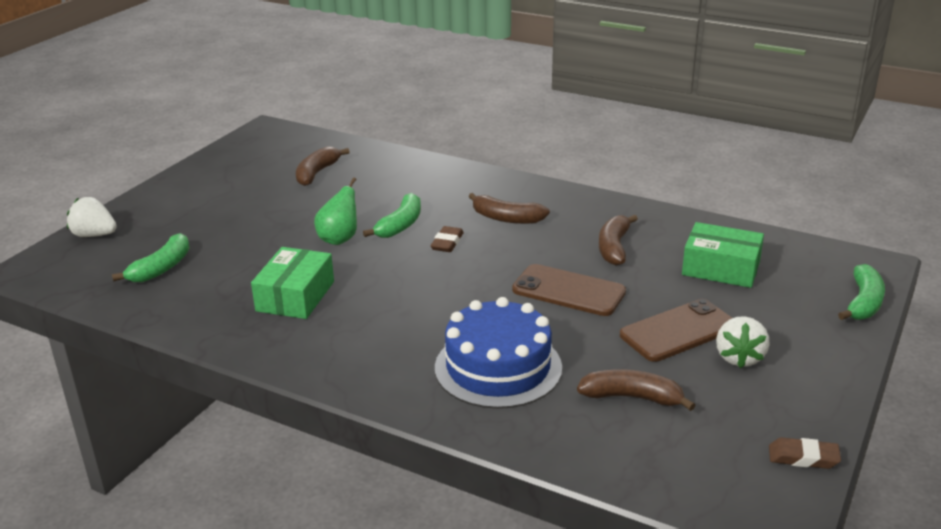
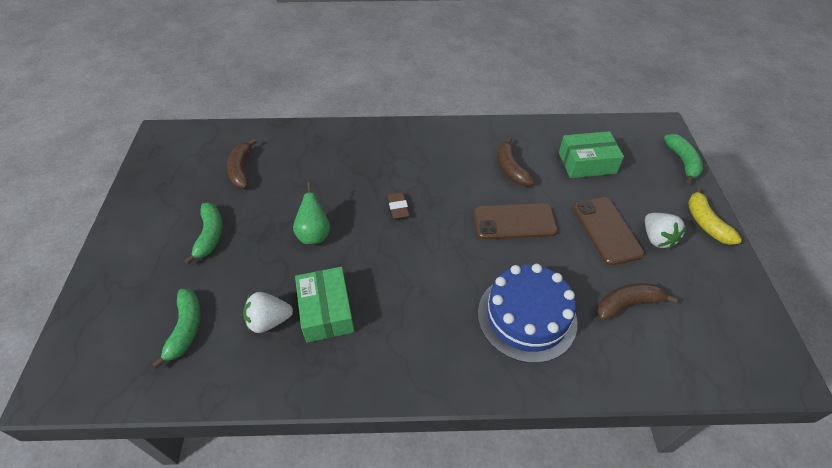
camera: 30 degrees left, 20 degrees up
(94, 235) = (89, 316): white strawberry -> white strawberry (269, 321)
(400, 225) = (350, 202): green banana -> green banana (210, 235)
(506, 218) = (420, 167): brown banana -> none
(678, 331) = (607, 230): brown phone -> brown phone turned 45 degrees counterclockwise
(803, 457) = (754, 309): brown eraser -> none
(828, 365) = (706, 223): none -> yellow banana

